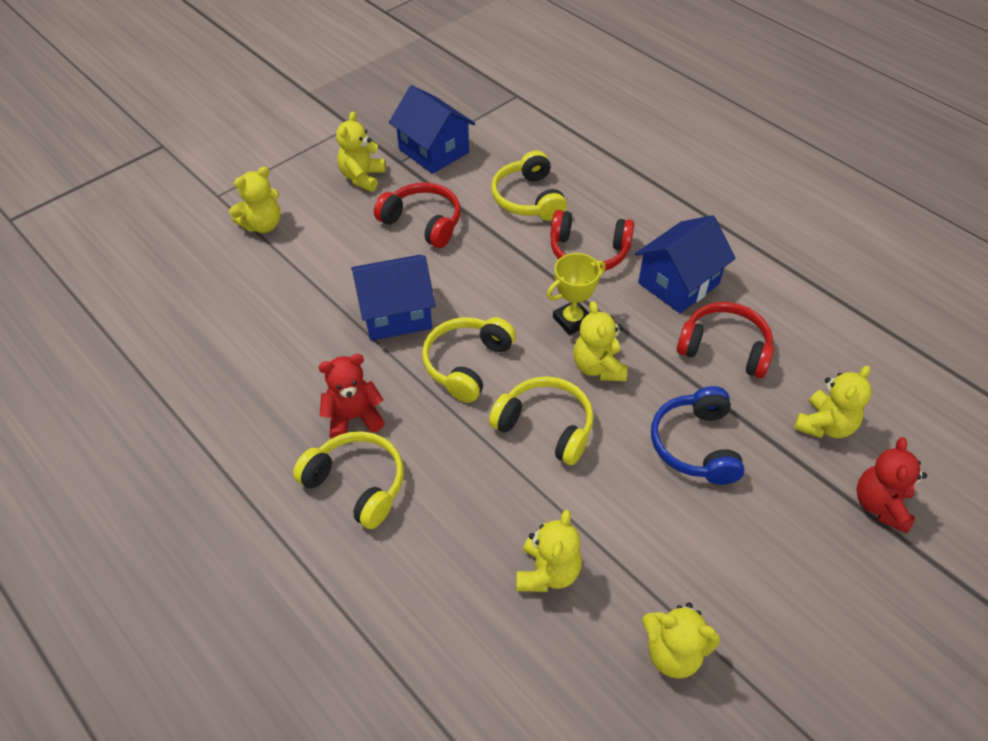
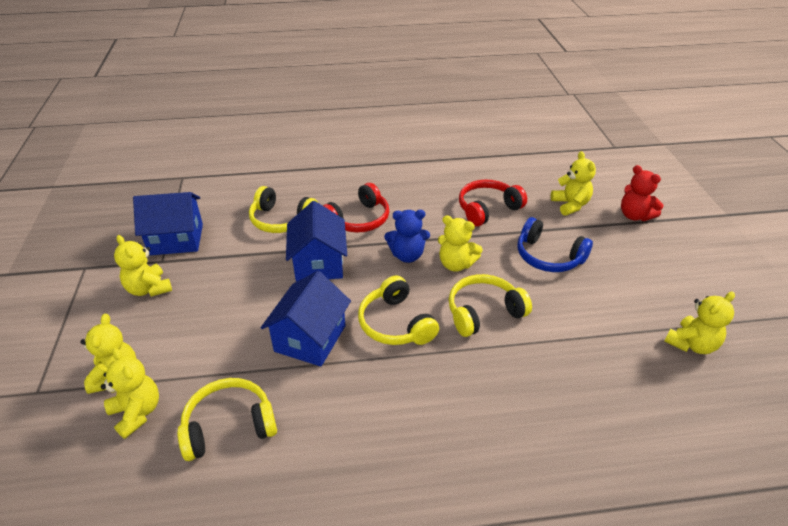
camera: 55 degrees left, 10 degrees down
(353, 417) = (387, 415): red teddy bear -> none
(357, 484) = (454, 444): yellow headphones -> yellow headphones (229, 426)
(423, 222) = (238, 279): red headphones -> none
(547, 572) = (602, 372): yellow teddy bear -> yellow teddy bear (137, 412)
(572, 320) = (407, 255): yellow trophy -> blue teddy bear
(678, 283) = (422, 199): blue house -> blue house (319, 263)

